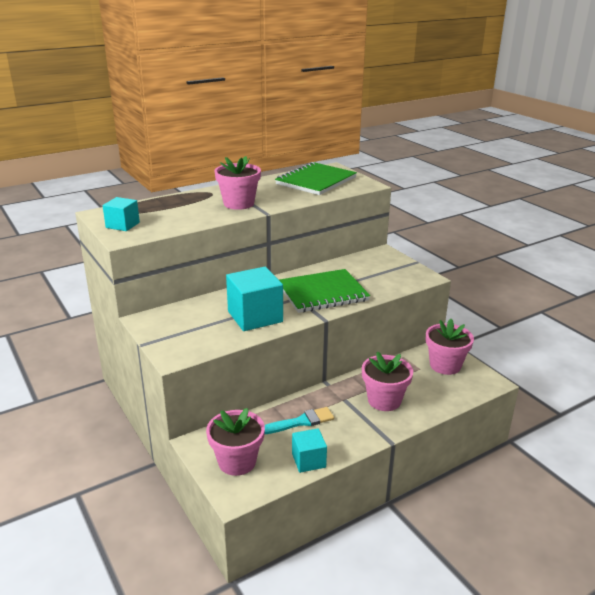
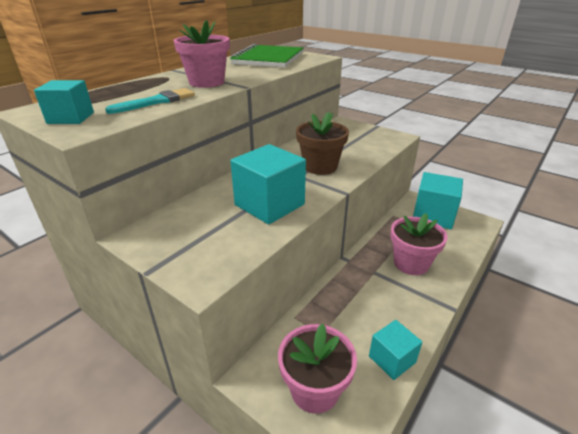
camera: 20 degrees left, 5 degrees up
(300, 422) = (350, 311): turquoise brush -> turquoise brush (157, 102)
(322, 293) = (320, 166): green notebook -> brown flower pot
(445, 365) = (433, 215): pink flower pot -> turquoise cube

